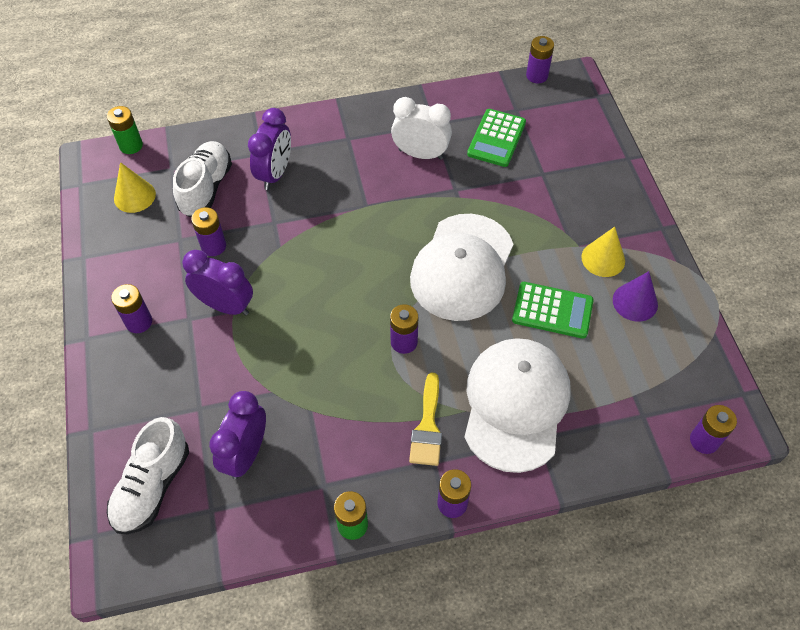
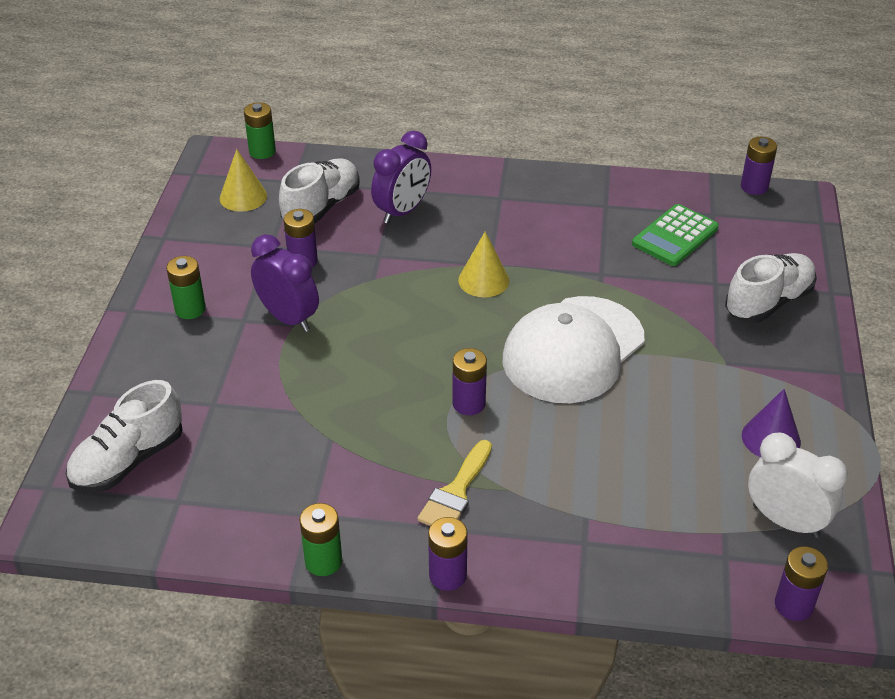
camera: 20 degrees right, 15 degrees down
(139, 322) = (190, 309): purple battery -> green battery
(246, 454) = (241, 460): purple clock -> none
(420, 154) = (576, 231): white clock -> white clock (785, 521)
(515, 404) = (571, 500): white cap -> none
(552, 310) = (661, 420): green calculator -> none
(587, 180) = (768, 302): none -> white shoe
(603, 259) = (750, 385): yellow cone -> yellow cone (483, 280)

